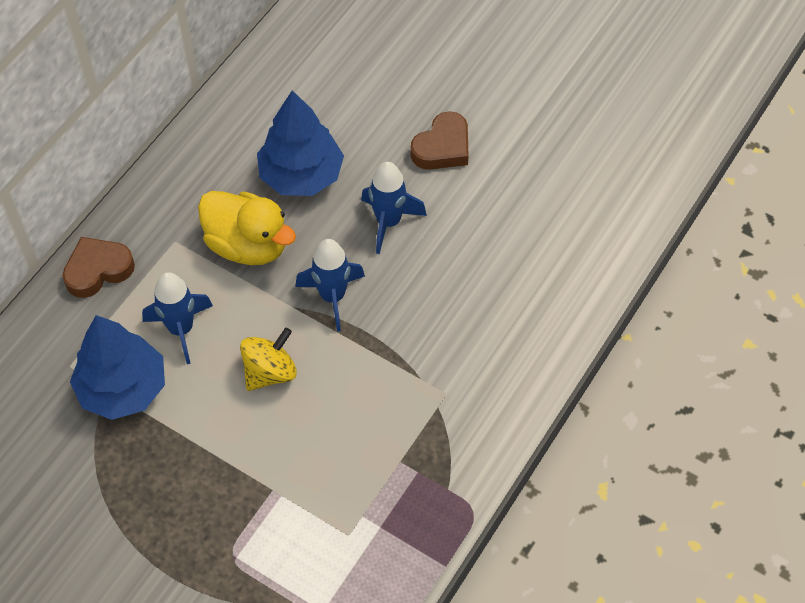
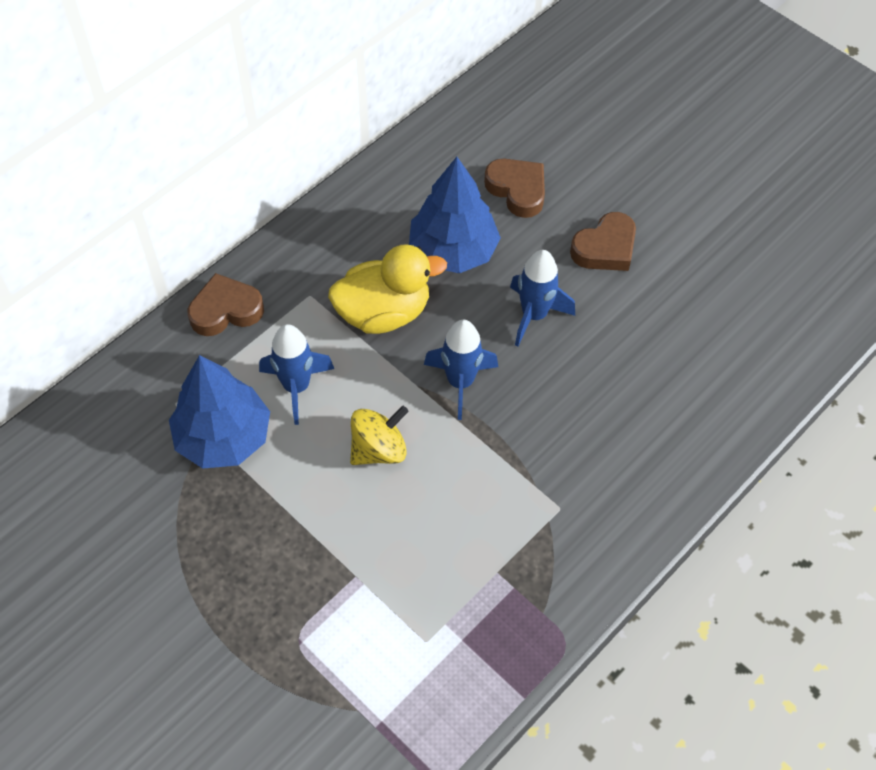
camera: 10 degrees right, 0 degrees up
(248, 245) = (383, 312): yellow duck -> yellow duck turned 60 degrees counterclockwise
(350, 106) = (517, 190): none -> brown heart

